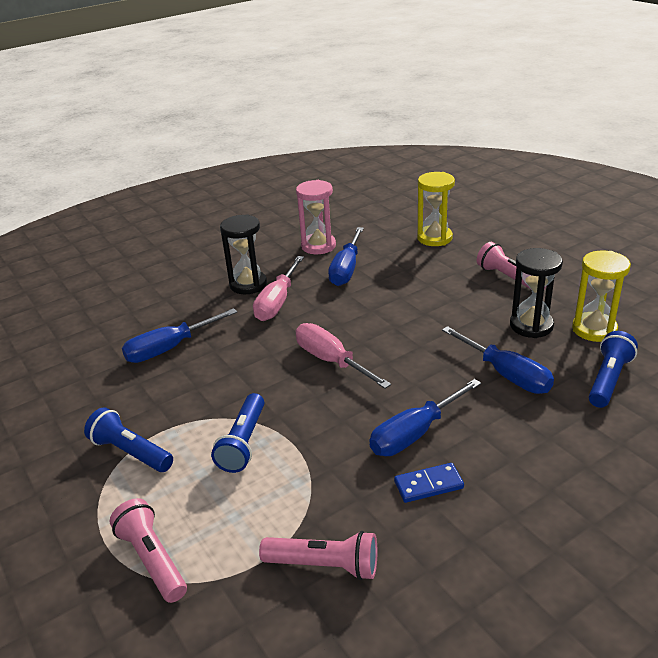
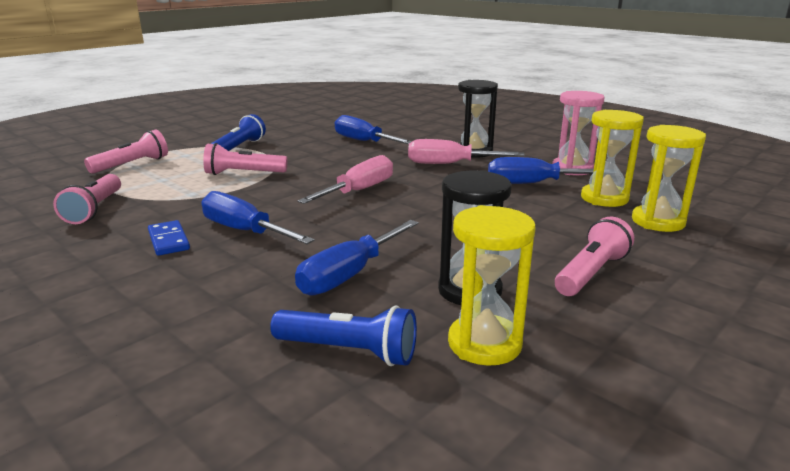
camera: 75 degrees right, 10 degrees down
(243, 443) = (243, 173): blue flashlight -> pink flashlight
(388, 247) = (604, 198): none -> yellow hourglass

